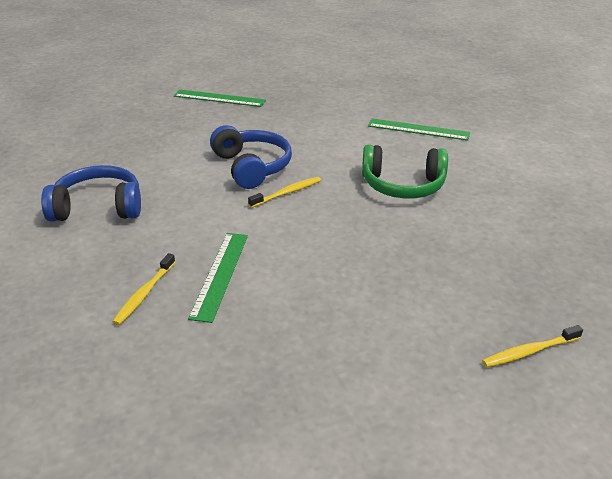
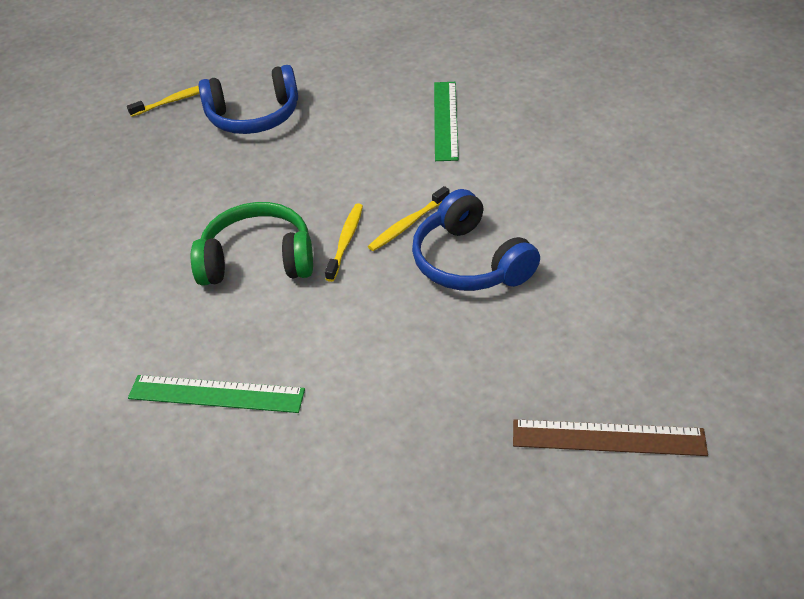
camera: 175 degrees right, 10 degrees up
(98, 207) = (623, 170): blue headphones -> blue headphones (254, 116)
(145, 293) = (505, 95): yellow toothbrush -> yellow toothbrush (345, 241)
(219, 98) = (608, 438): green ruler -> brown ruler

